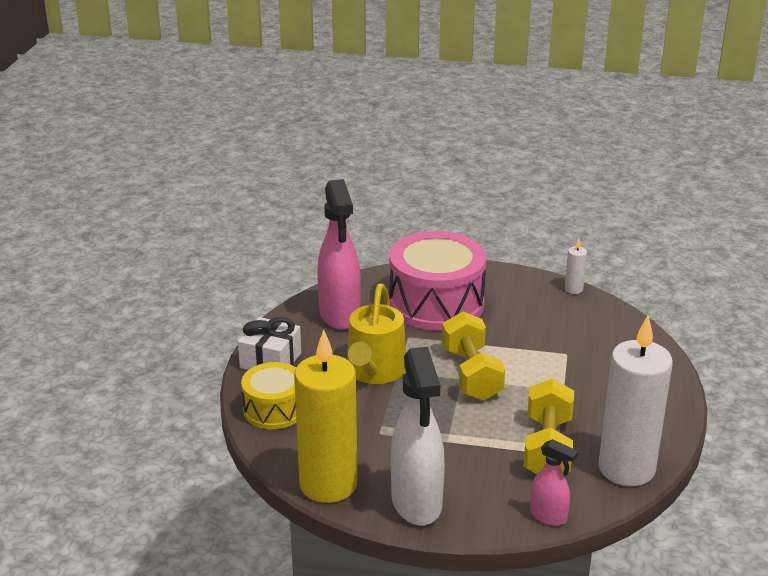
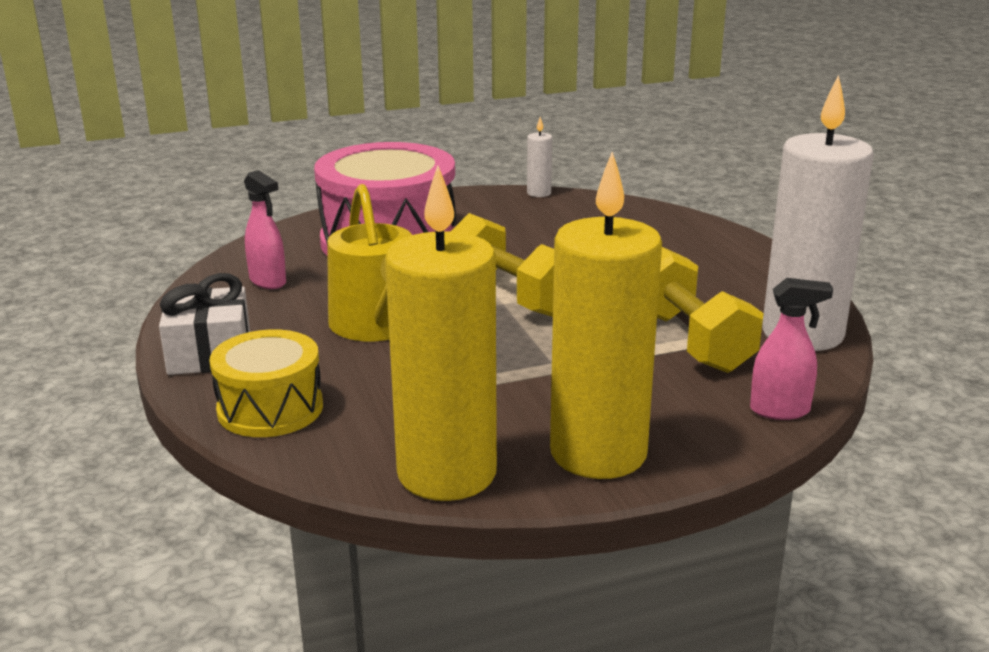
camera: 30 degrees left, 5 degrees down
(340, 315) = (268, 281): pink spray bottle -> pink spray bottle, size x0.51
(416, 503) = (598, 453): white spray bottle -> yellow candle

